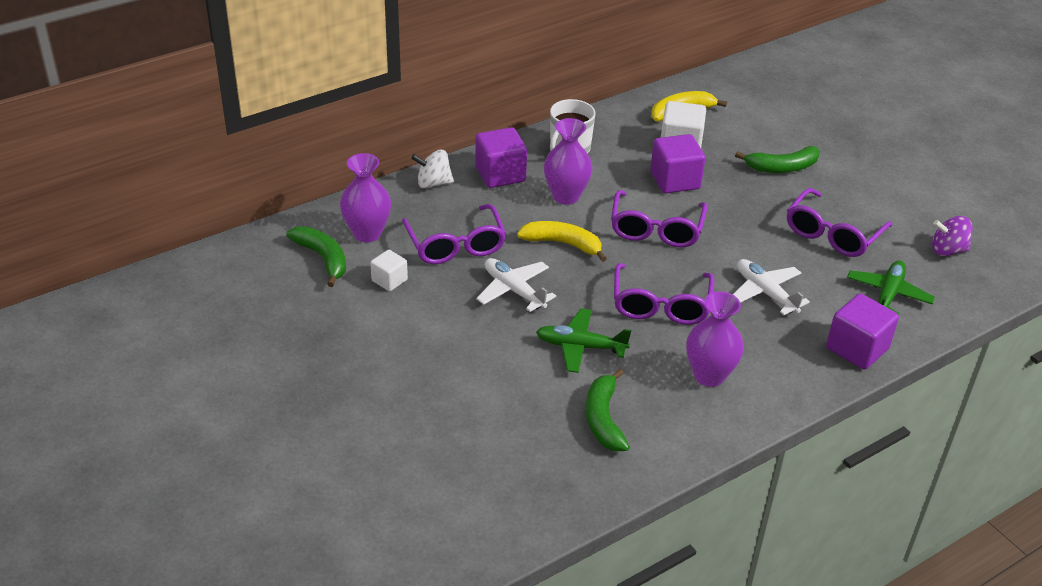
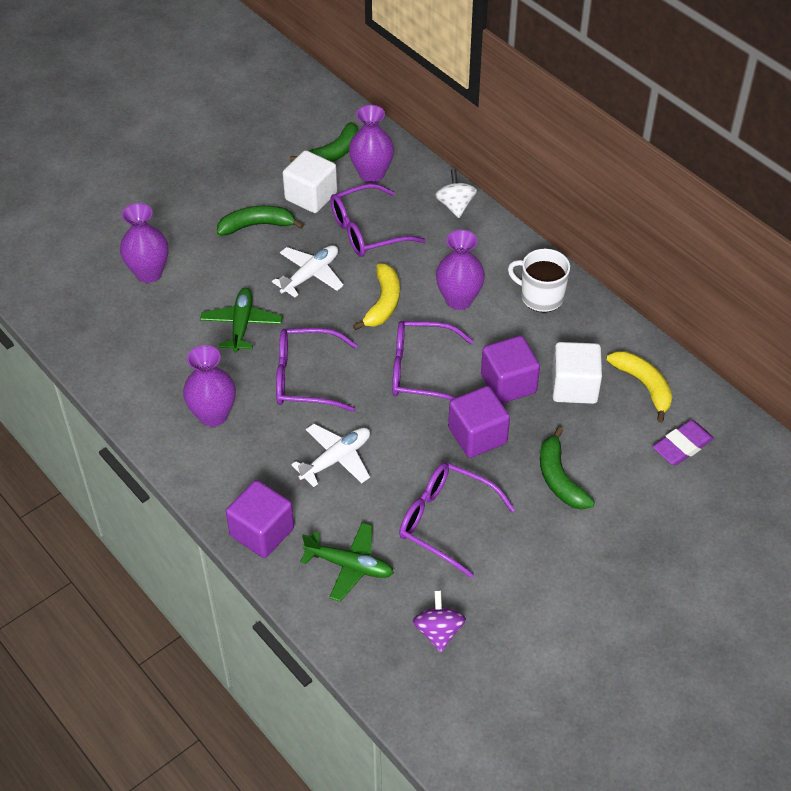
camera: 85 degrees right, 10 degrees up
(389, 280) = (311, 196): white cube -> white cube, size x1.71
(485, 421) = (149, 273): none -> purple vase
(500, 174) = (482, 249): purple cube -> purple cube (477, 435)
(603, 419) = (154, 345): green banana -> green banana (257, 225)
(745, 104) = (682, 446): none -> purple eraser

